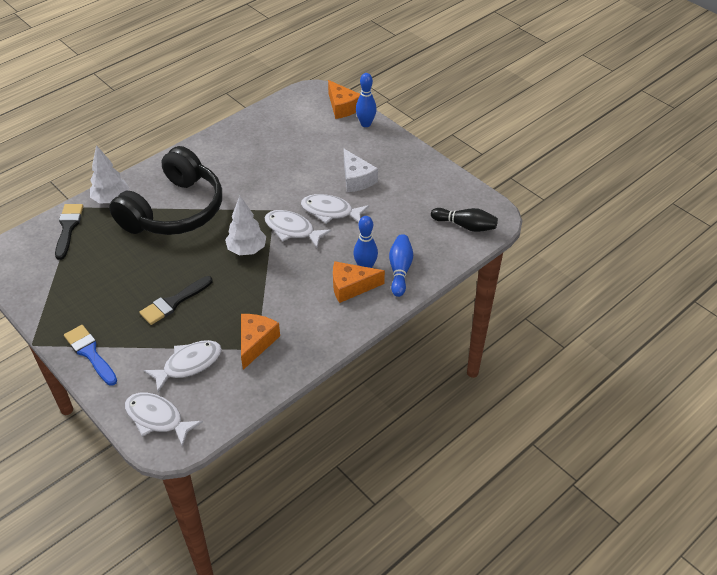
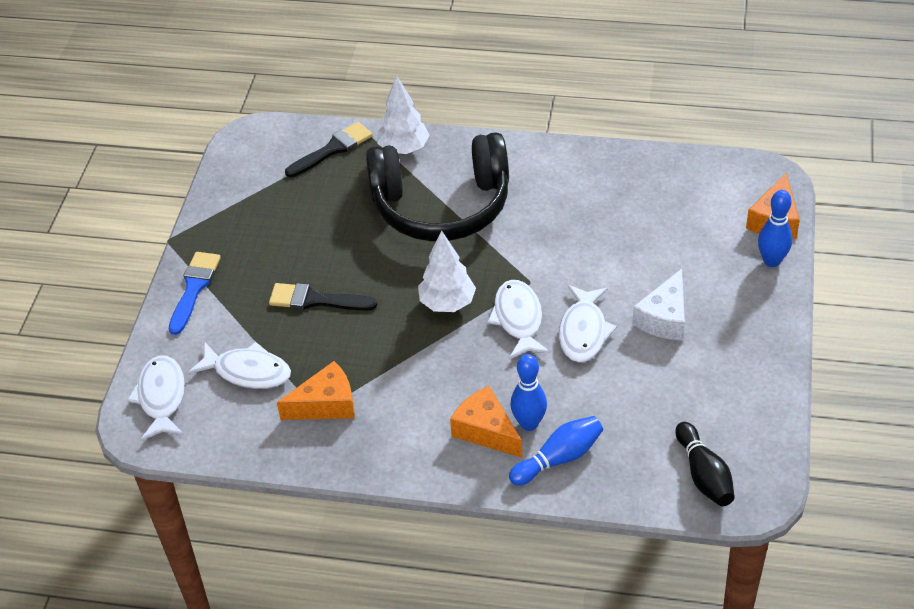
camera: 55 degrees right, 0 degrees up
(330, 211) = (583, 332): white fish -> white fish turned 150 degrees counterclockwise

